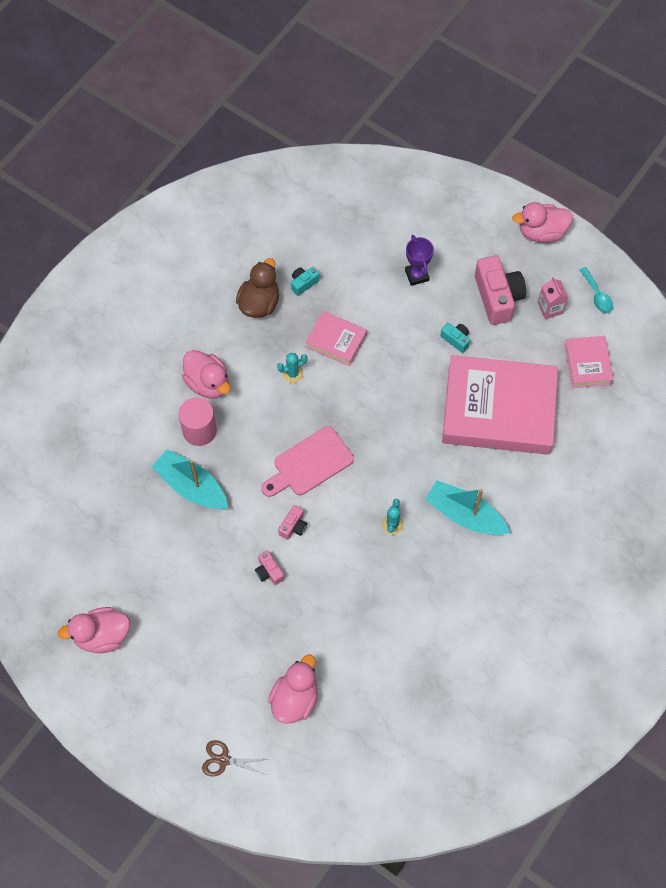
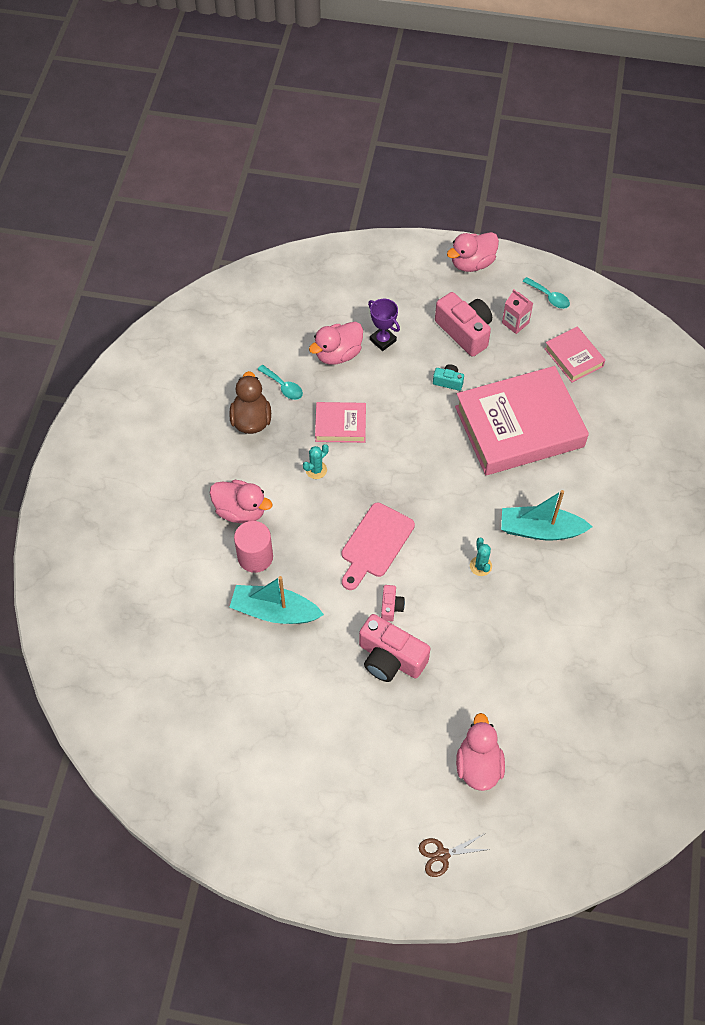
camera: 25 degrees left, 5 degrees down
(102, 636) = (261, 790): pink duck -> pink duck (338, 354)
(269, 572) = (390, 658): pink camera -> pink camera, size x2.08
(303, 283) = (283, 386): turquoise camera -> turquoise spoon

